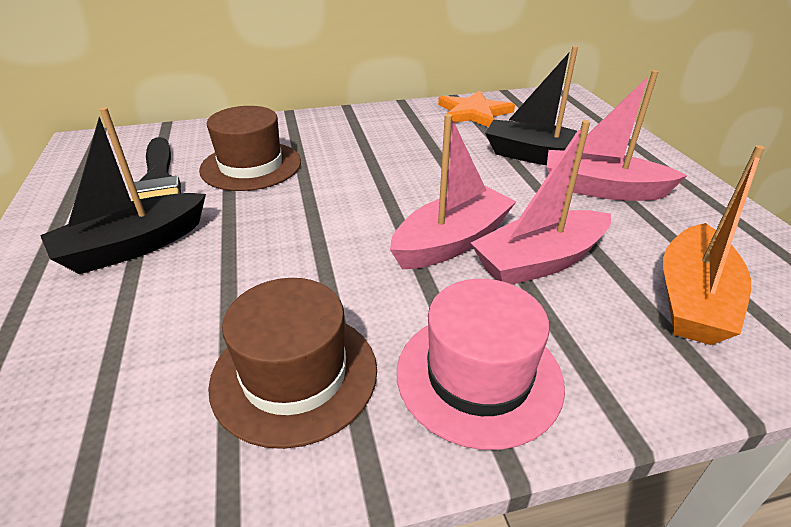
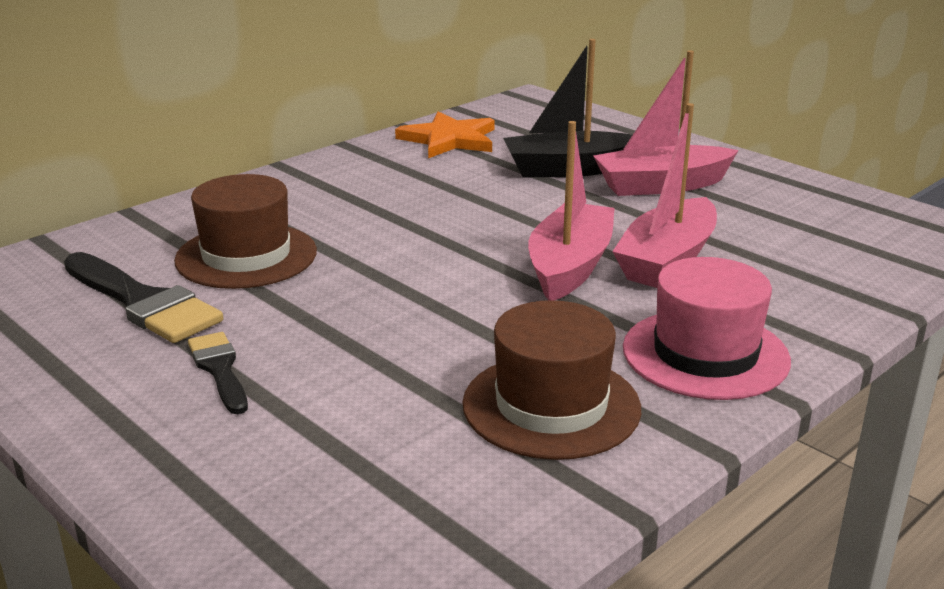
camera: 30 degrees left, 10 degrees down
(133, 246) = (219, 369): black boat -> black brush
(692, 299) = (813, 252): orange boat -> none

